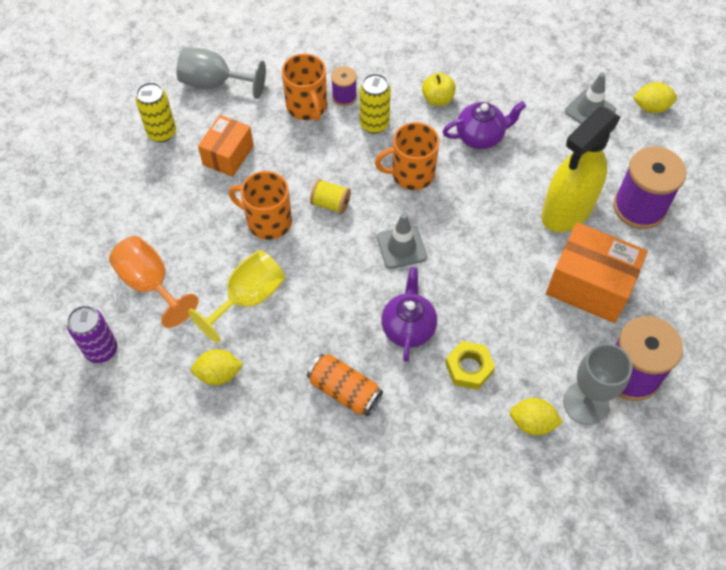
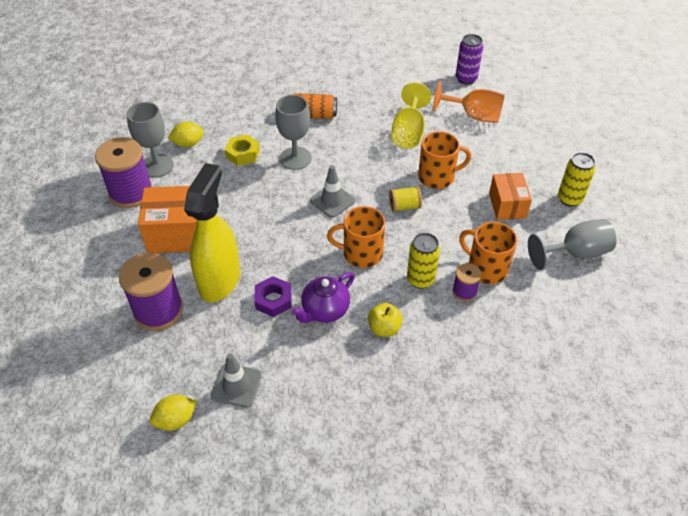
camera: 150 degrees right, 10 degrees down
(219, 374) = (391, 94): yellow lemon -> none
(408, 327) = (295, 158): purple teapot -> grey goblet
(411, 174) = (361, 253): orange mug -> orange mug turned 135 degrees counterclockwise
(523, 167) = (273, 300): none -> purple nut

